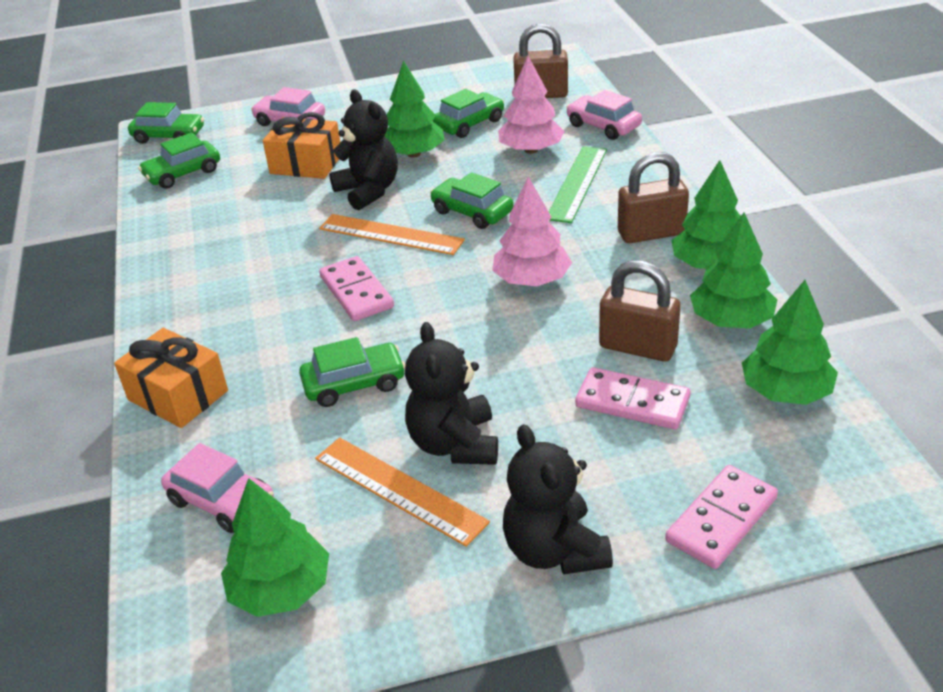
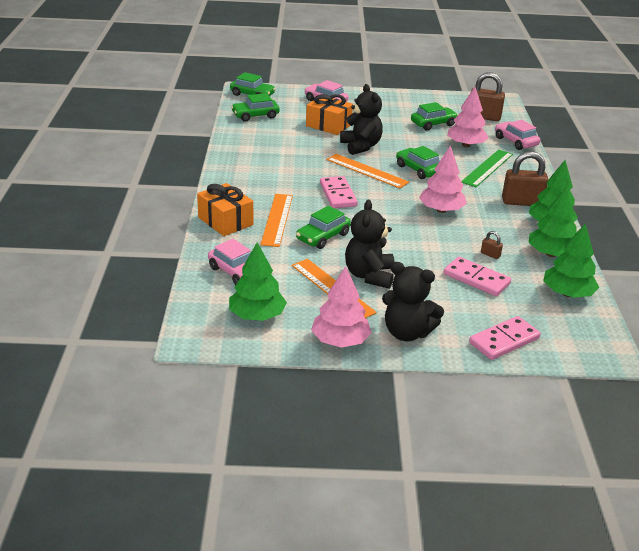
camera: 10 degrees right, 5 degrees down
(267, 368) = (277, 219): none -> orange ruler
(354, 384) = (323, 237): green car -> green car turned 135 degrees clockwise
(414, 154) = (394, 133): green tree -> none
(444, 604) = (340, 341): none -> pink tree
(554, 550) = (407, 333): black teddy bear -> black teddy bear turned 60 degrees counterclockwise
(637, 347) = (490, 254): brown padlock -> brown padlock, size x0.44

